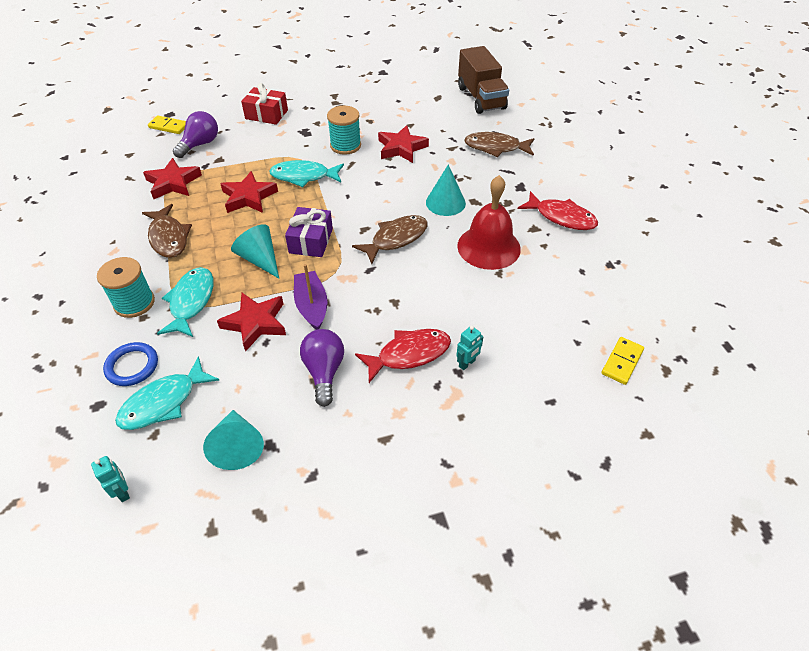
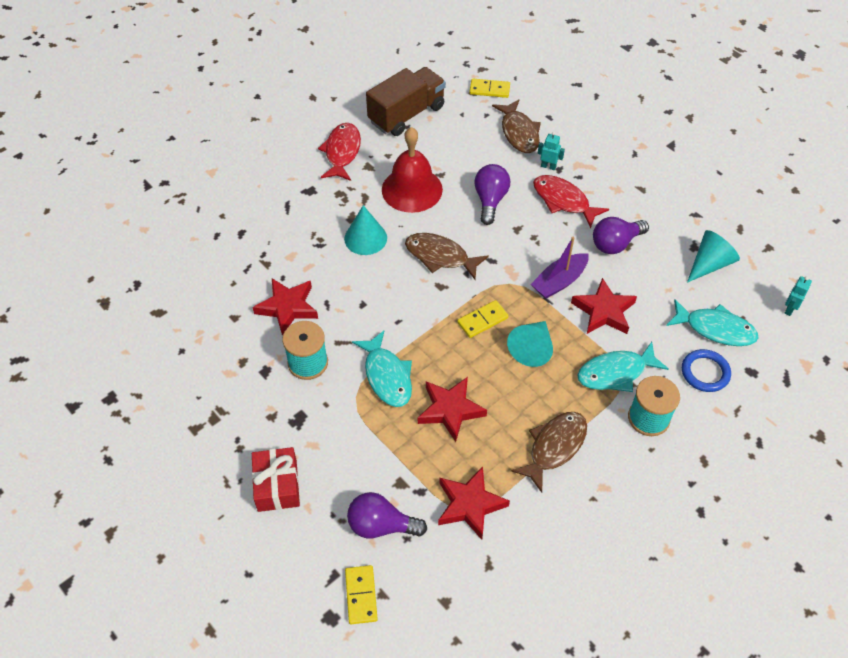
camera: 115 degrees left, 5 degrees up
(311, 241) = (482, 320): purple gift -> yellow domino
(443, 296) = (490, 200): none -> purple light bulb
(481, 98) = (144, 269): brown truck -> brown truck (406, 114)
(495, 147) = (248, 227): brown fish -> brown fish (519, 132)

